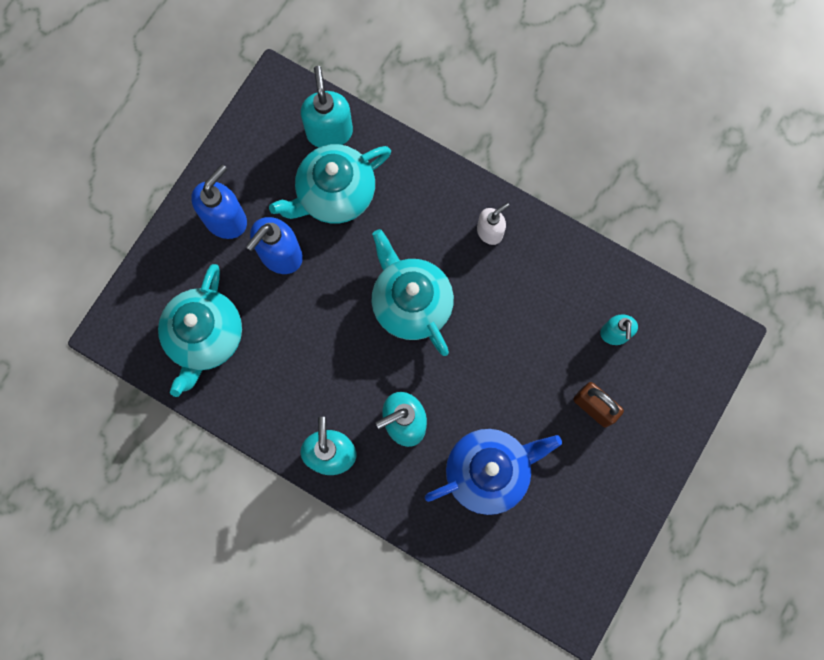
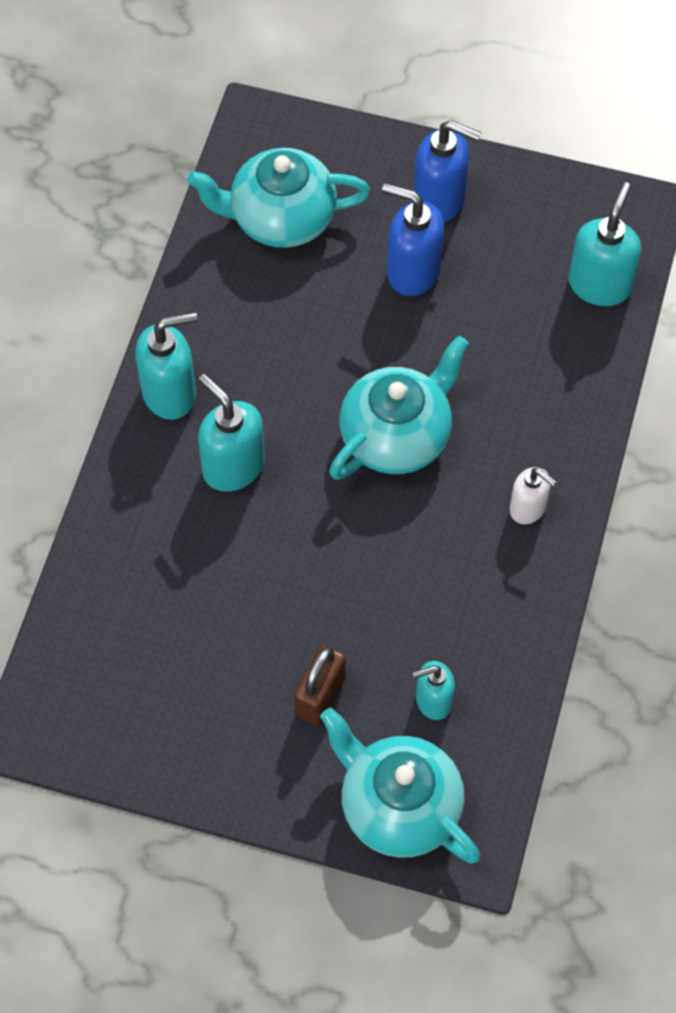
camera: 75 degrees right, 15 degrees down
(329, 132) = (600, 285): turquoise soap dispenser -> turquoise soap dispenser turned 45 degrees counterclockwise
(335, 194) = (516, 312): turquoise teapot -> turquoise teapot (398, 806)
(488, 471) = (195, 582): blue teapot -> none

